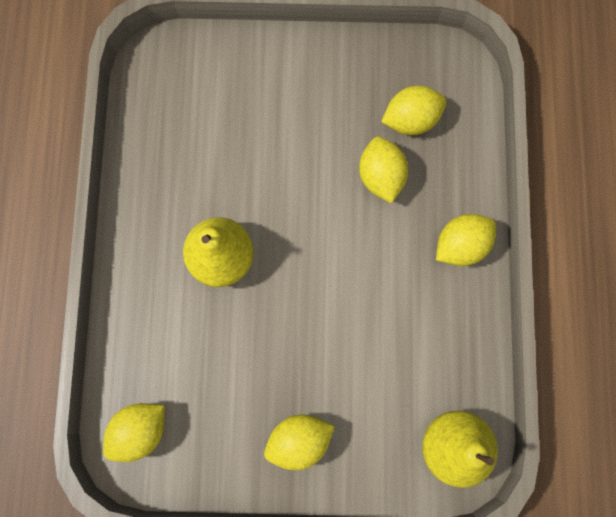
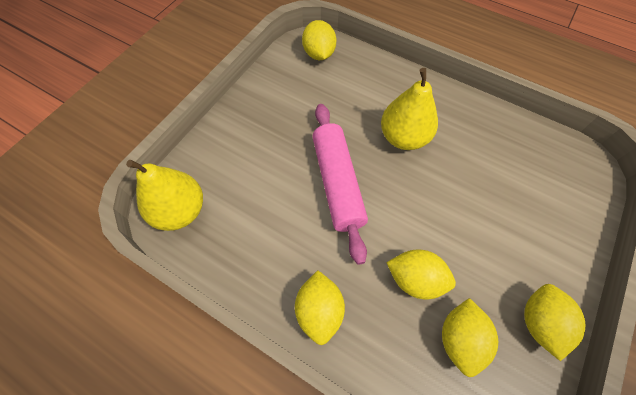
camera: 120 degrees right, 15 degrees down
(299, 439) = (255, 124): yellow lemon -> yellow lemon (539, 322)
(323, 299) = (337, 183): none -> pink rolling pin

